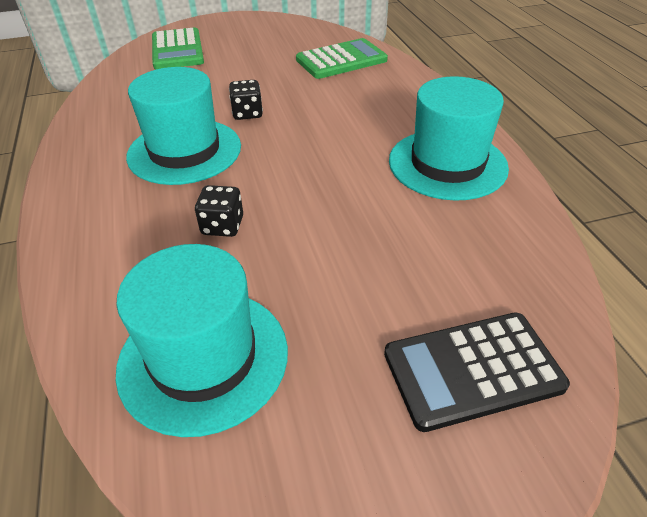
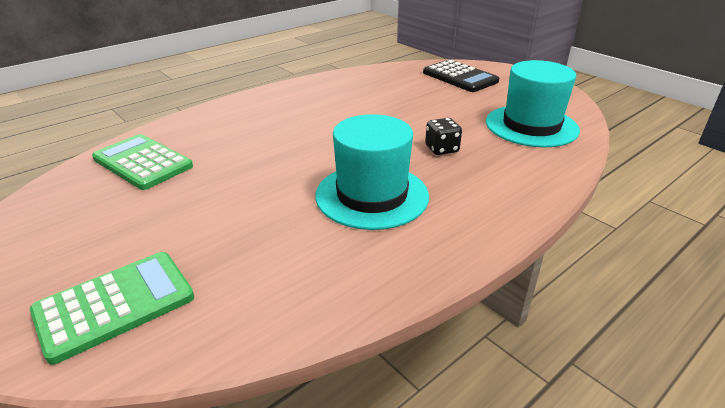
camera: 115 degrees left, 10 degrees down
(247, 113) = (285, 184): black dice -> none
(447, 164) = (311, 97): turquoise hat -> none

